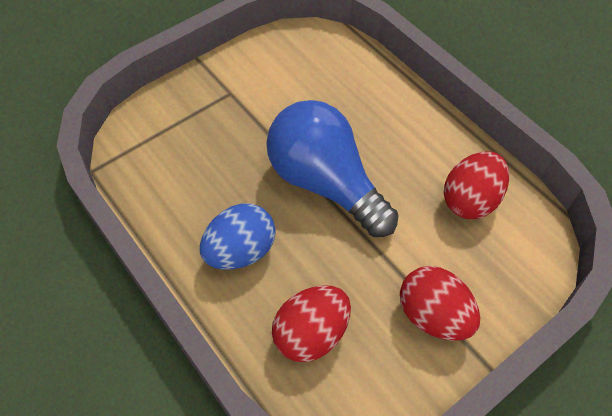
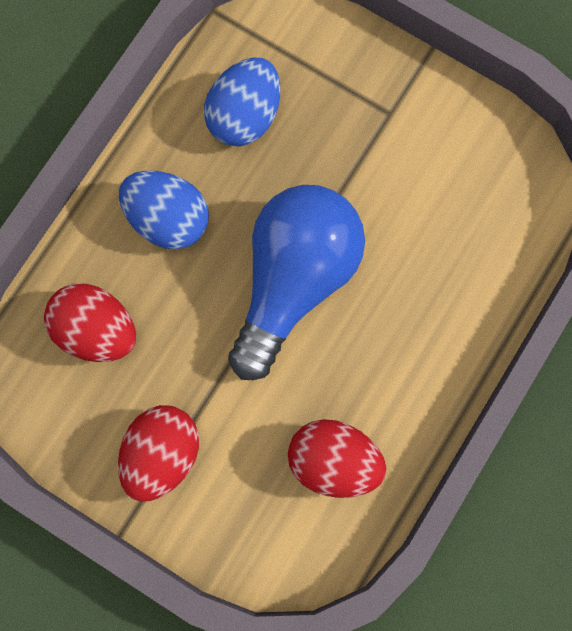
camera: 70 degrees right, 20 degrees up
(185, 175) = (244, 115): none -> blue egg

